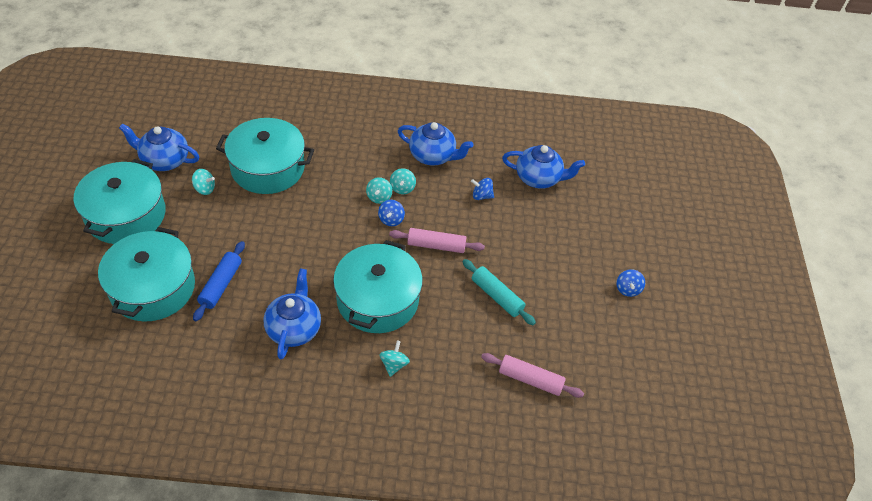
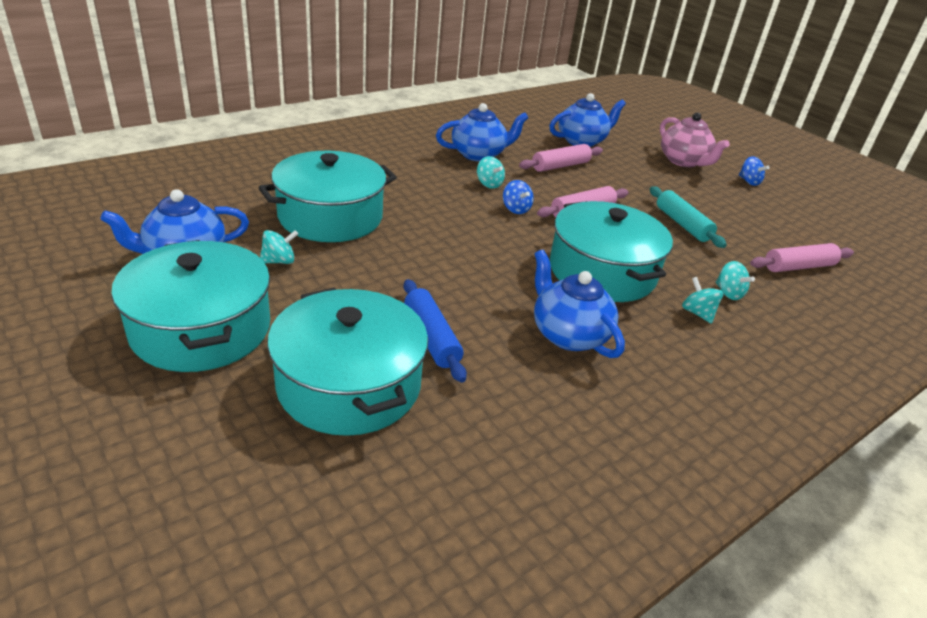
camera: 40 degrees left, 15 degrees down
(379, 197) = (479, 198): turquoise spinning top -> turquoise spinning top (728, 293)
(481, 196) = (560, 166): blue spinning top -> pink rolling pin
(497, 296) = (682, 224): turquoise rolling pin -> turquoise rolling pin turned 60 degrees clockwise
(600, 240) = (683, 161): none -> pink teapot

